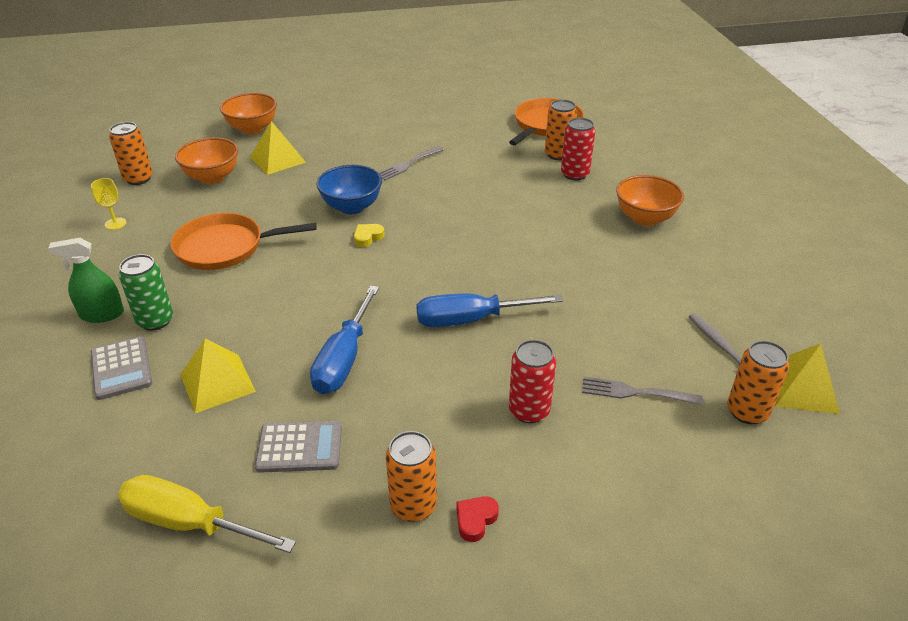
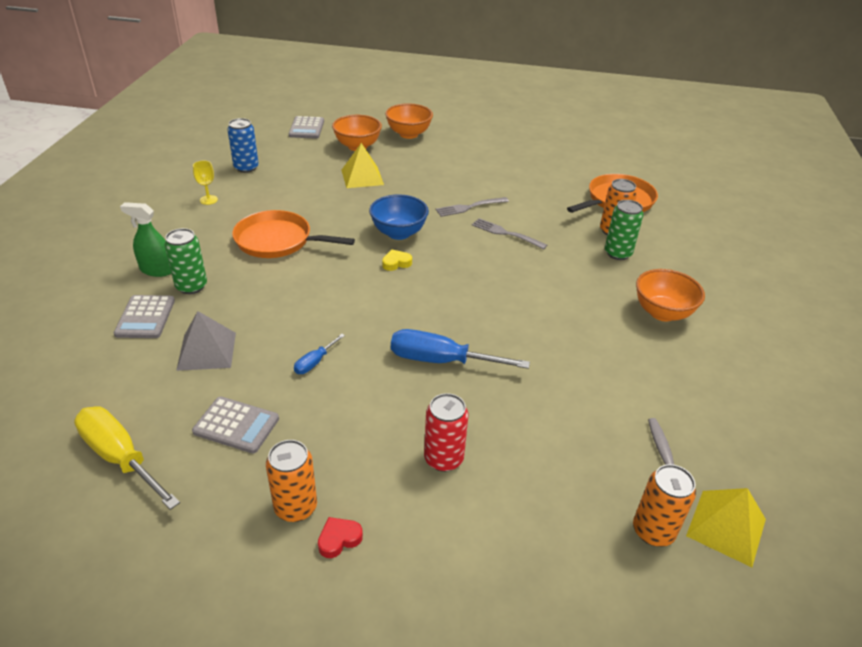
camera: 20 degrees right, 0 degrees up
(138, 179) = (246, 168): orange can -> blue can
(183, 122) = (306, 128): none -> grey calculator
(212, 177) = (302, 180): orange bowl -> orange bowl (408, 134)
(217, 383) = (206, 351): yellow pyramid -> grey pyramid
(344, 359) = (315, 362): blue screwdriver -> blue screwdriver, size x0.49
(575, 174) = (618, 253): red can -> green can
(636, 392) = (553, 475): grey fork -> grey fork (506, 233)

